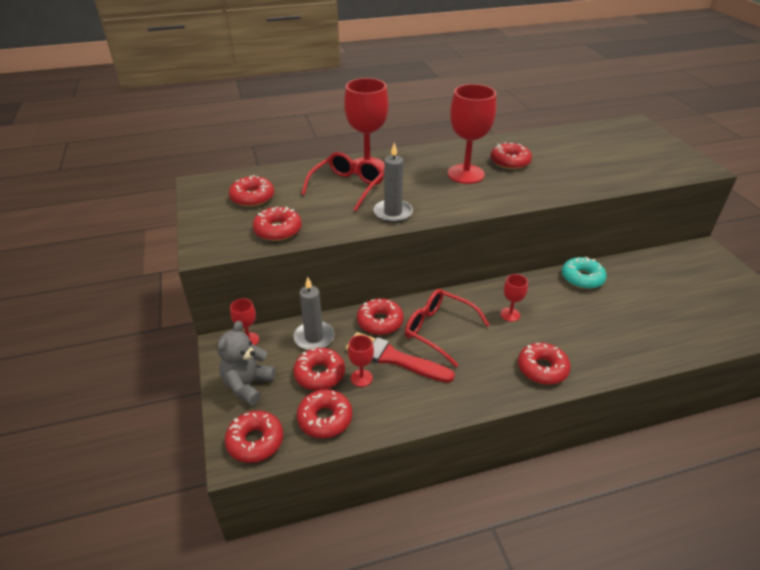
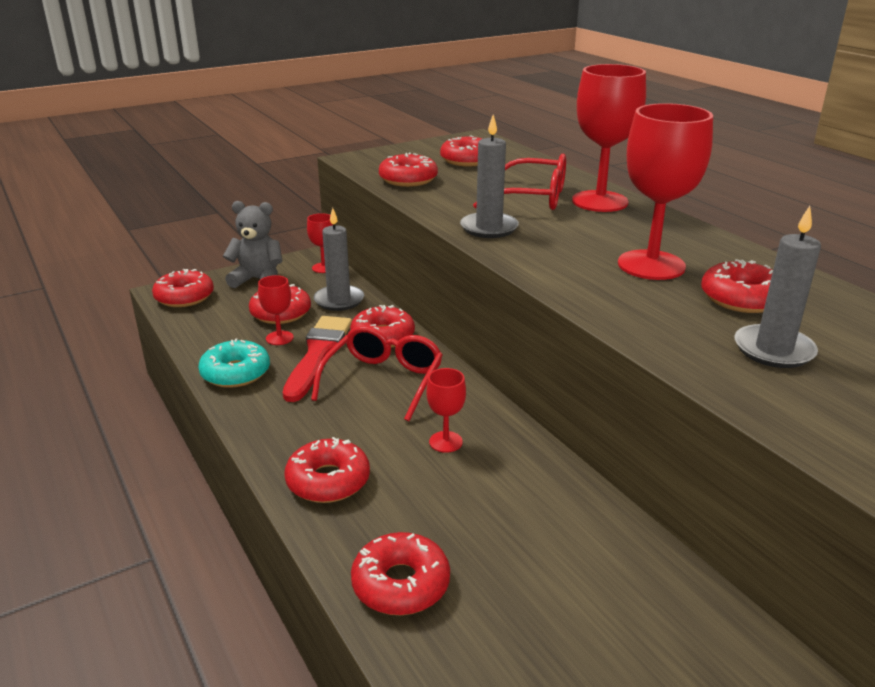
camera: 75 degrees right, 10 degrees down
(325, 418) = (215, 326): red donut -> red donut (401, 584)
(560, 169) = (773, 350): none -> grey candle
(582, 278) = (600, 526): turquoise donut -> turquoise donut (235, 373)

